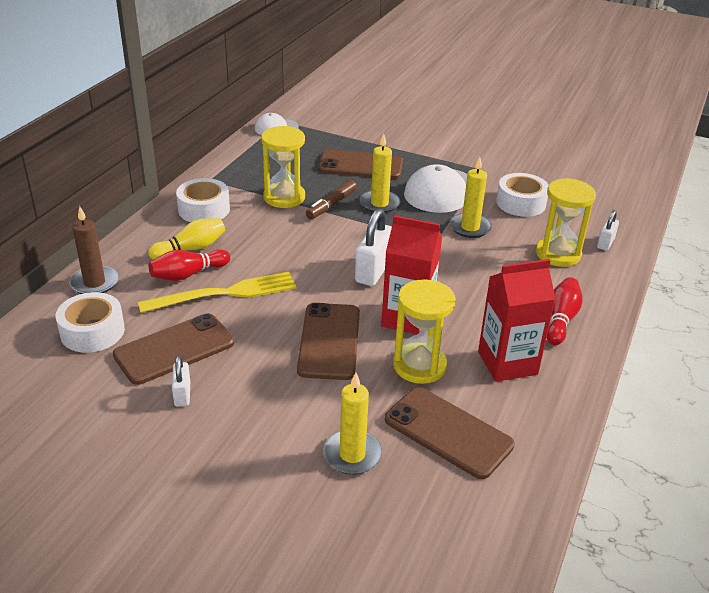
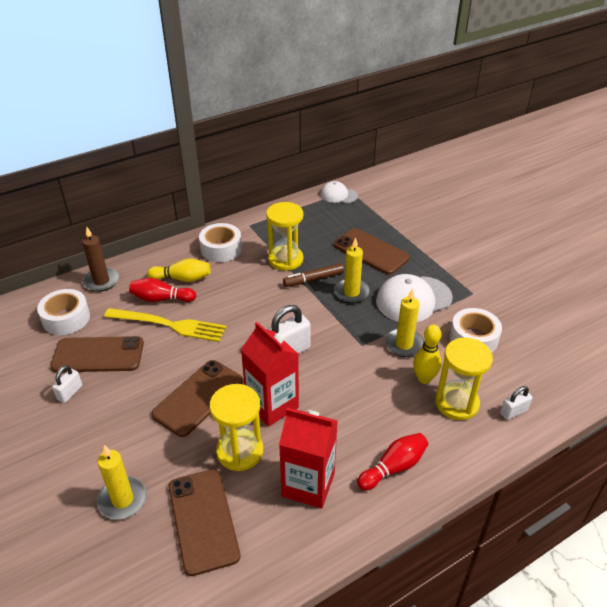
camera: 35 degrees right, 5 degrees up
(514, 246) = (424, 378): none -> yellow bowling pin

